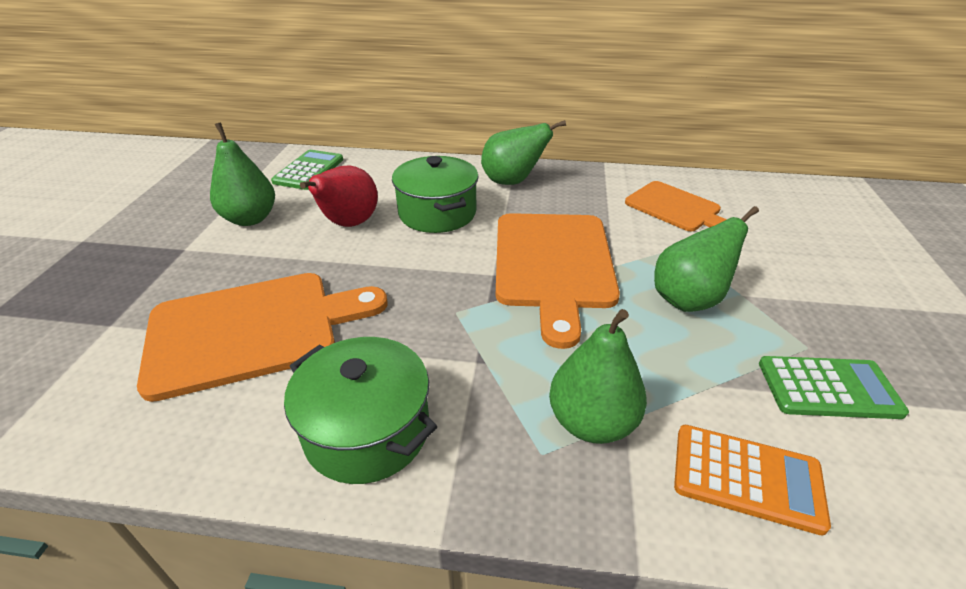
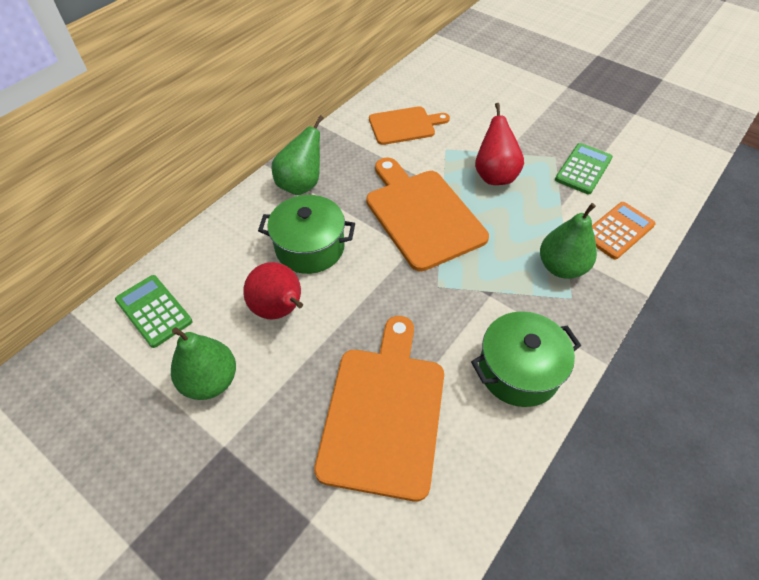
camera: 60 degrees left, 15 degrees up
(553, 264) = (422, 215): orange cutting board -> orange cutting board turned 150 degrees counterclockwise
(688, 299) = (494, 175): green pear -> red pear

